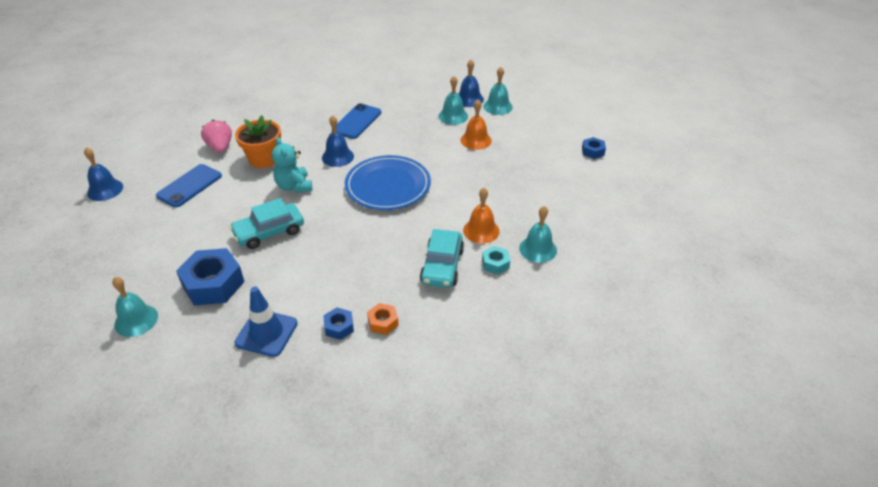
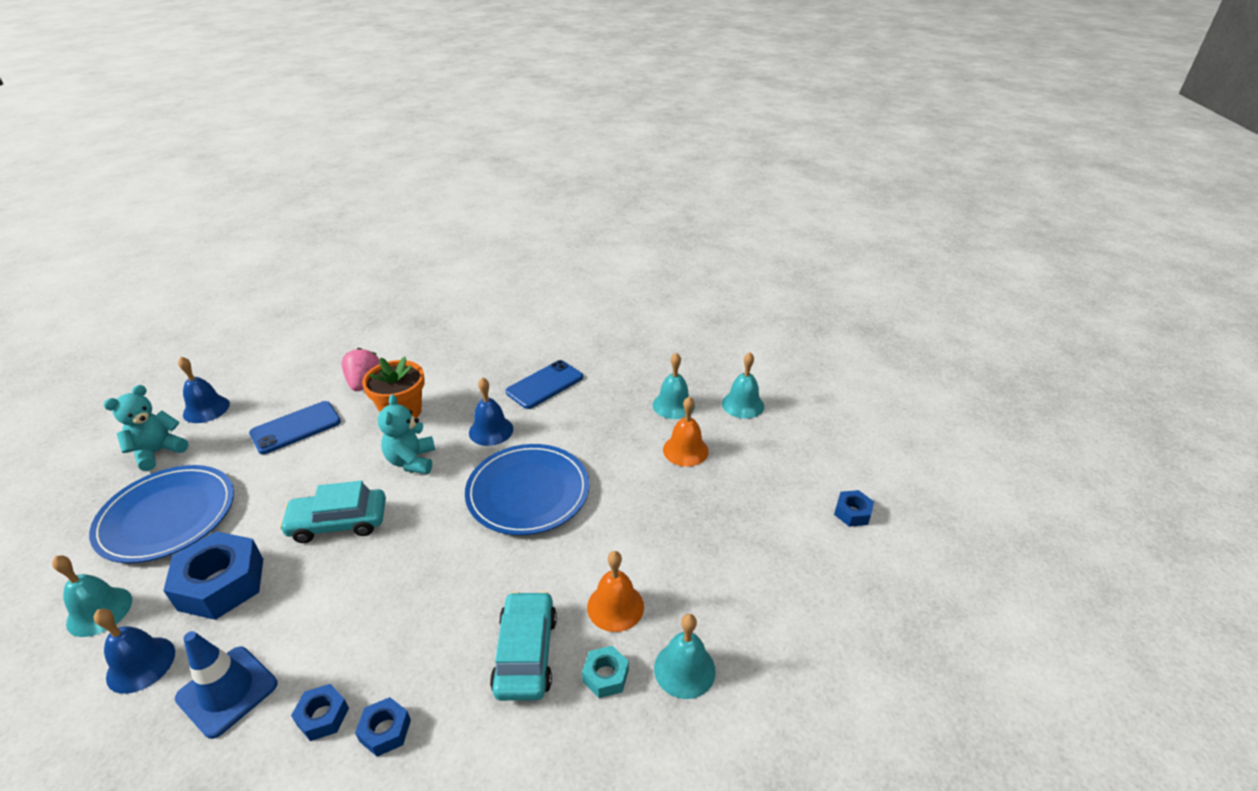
camera: 20 degrees right, 5 degrees down
(91, 224) = (158, 452): none -> turquoise teddy bear
(136, 259) = (167, 516): none -> blue plate
(383, 322) = (385, 730): orange nut -> blue nut
(442, 266) = (526, 653): turquoise car -> turquoise car turned 150 degrees clockwise
(469, 99) = (708, 384): blue bell -> blue bell (141, 664)

